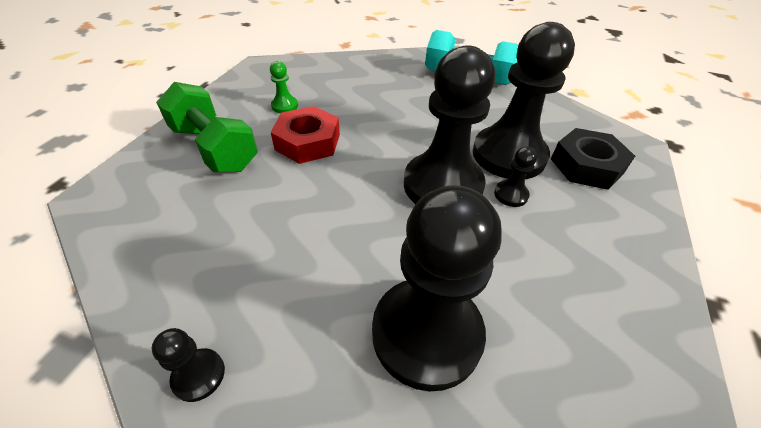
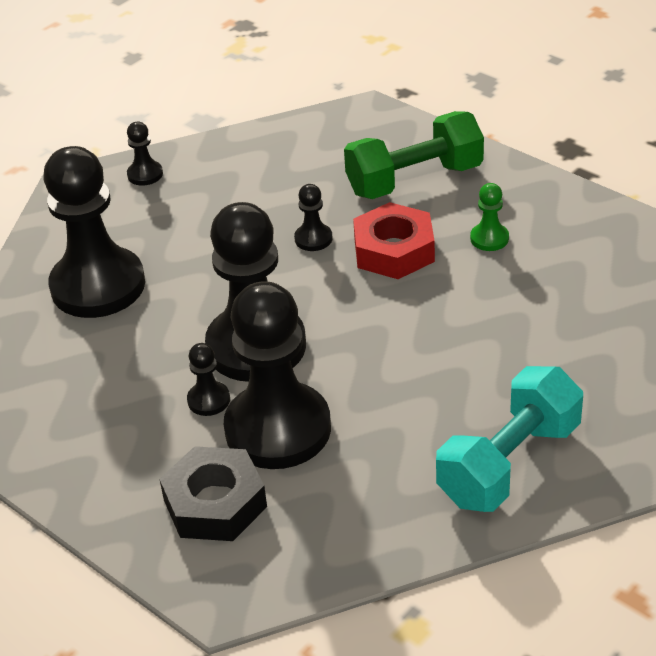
camera: 115 degrees right, 5 degrees down
(303, 186) = (313, 239): none -> black pawn

